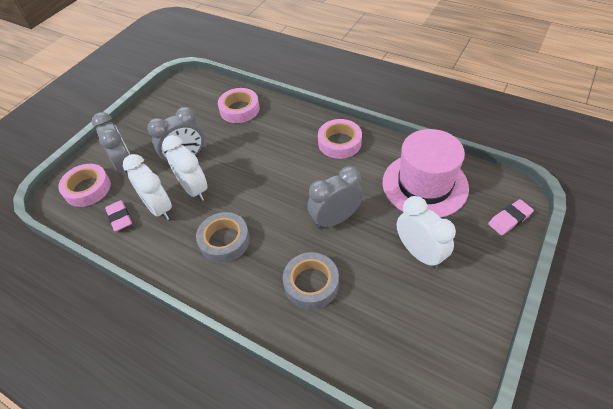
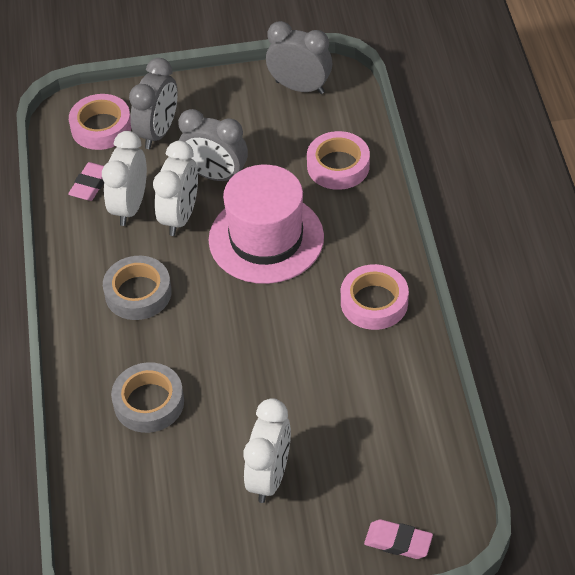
camera: 50 degrees right, 0 degrees up
(335, 219) = (250, 371): grey clock -> grey clock (300, 87)
(424, 185) = (380, 428): pink hat -> pink hat (266, 238)

